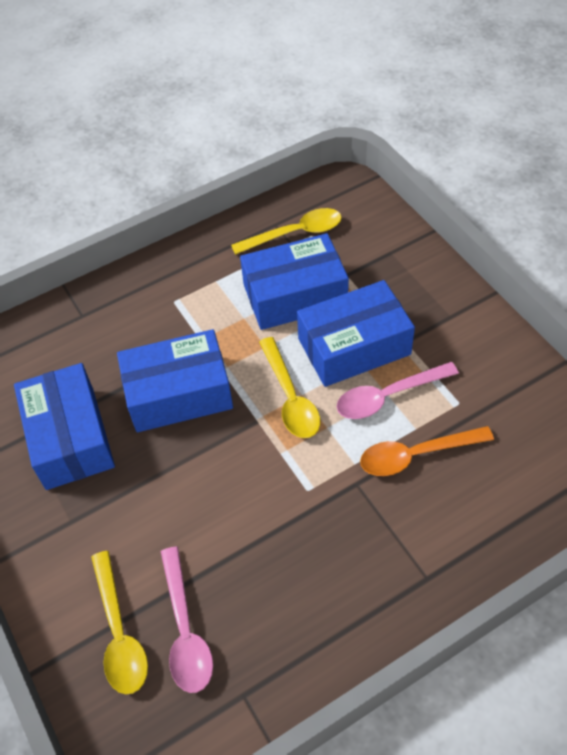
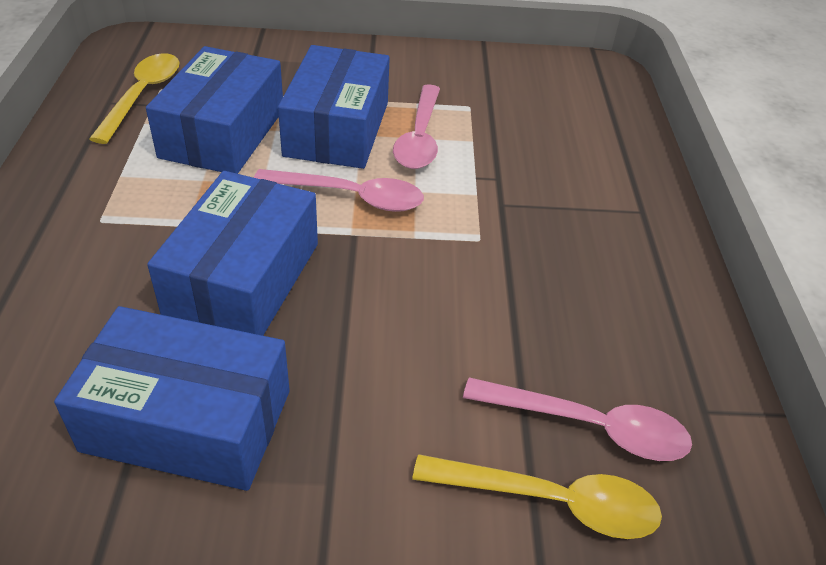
camera: 65 degrees left, 10 degrees down
(290, 398) = (351, 197): yellow spoon -> pink spoon
(415, 455) = (502, 154): orange spoon -> none

